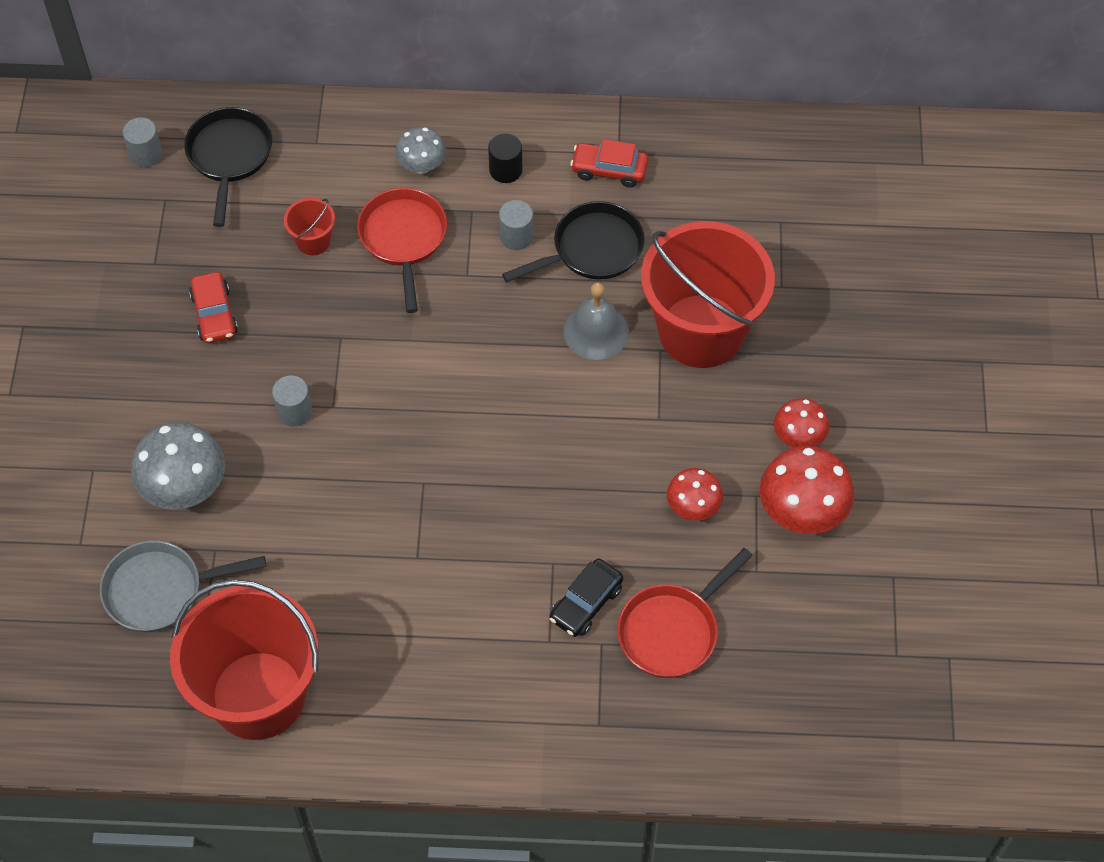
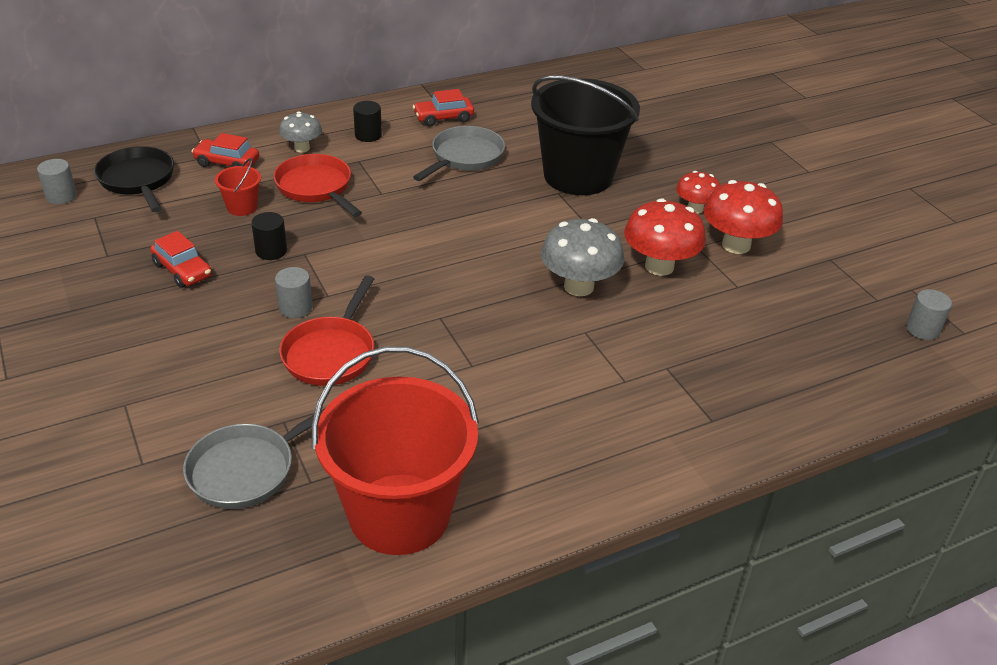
camera: 30 degrees left, 20 degrees down
(185, 488) = (226, 388): grey mushroom -> grey mushroom (578, 286)
(310, 320) = (271, 251): none -> black cylinder
(331, 162) = (227, 163): none -> red car
(516, 236) = (403, 165): grey cylinder -> grey cylinder (922, 329)
(586, 603) = (632, 347): black car -> none
(592, 249) = (465, 157): black pan -> grey pan
(596, 331) = (504, 196): grey bell -> none
(672, 630) = (712, 341): red pan -> red pan (331, 353)
(693, 507) = (659, 266): red mushroom -> red mushroom, size x1.66
(701, 331) = (578, 176): red bucket -> black bucket

